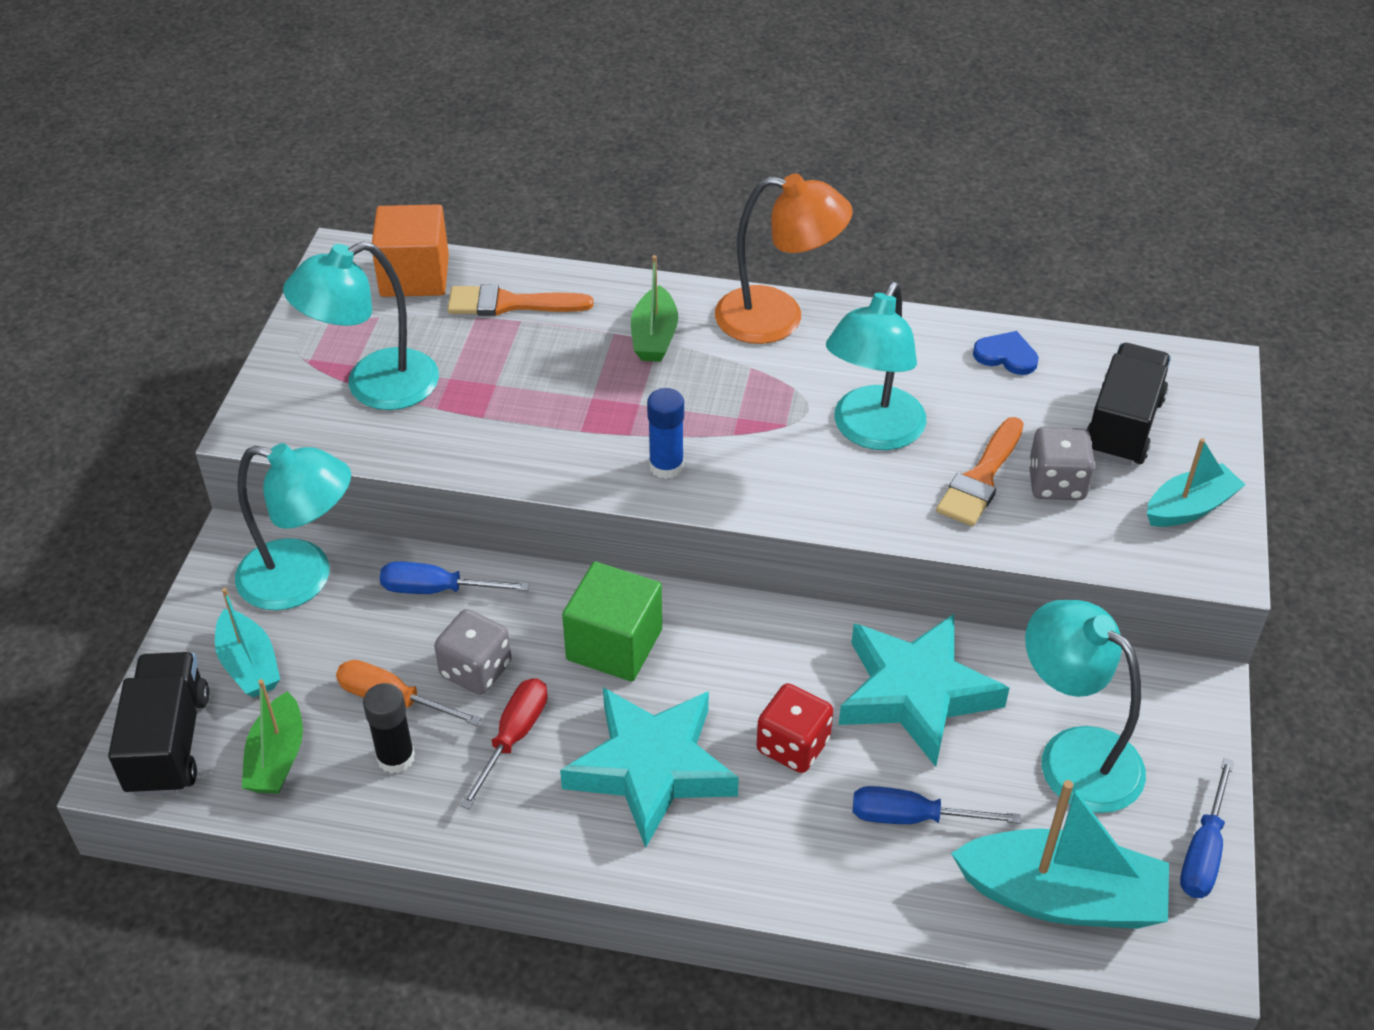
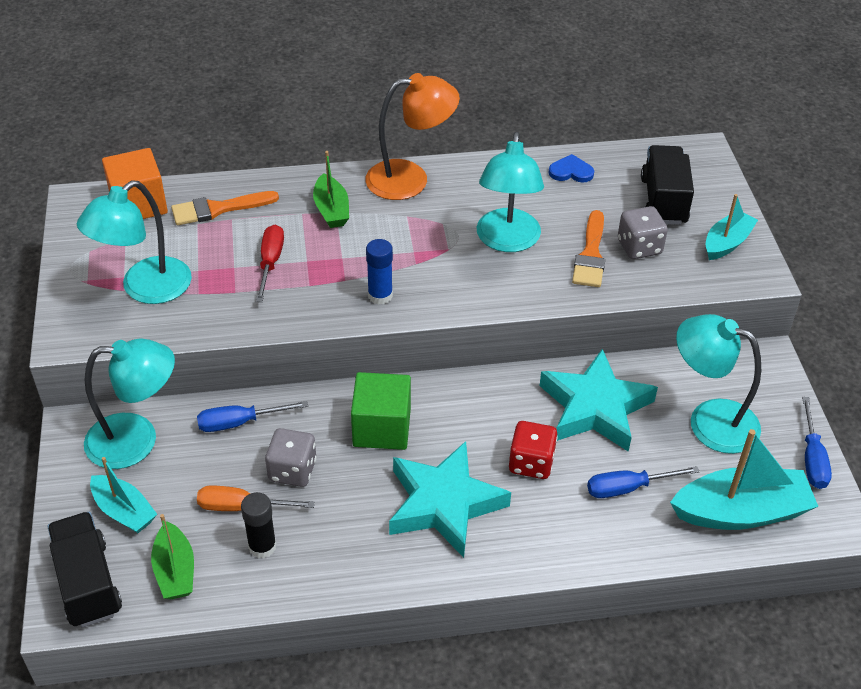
camera: 20 degrees left, 0 degrees up
(513, 737) = (340, 509): red screwdriver -> red screwdriver (270, 263)

